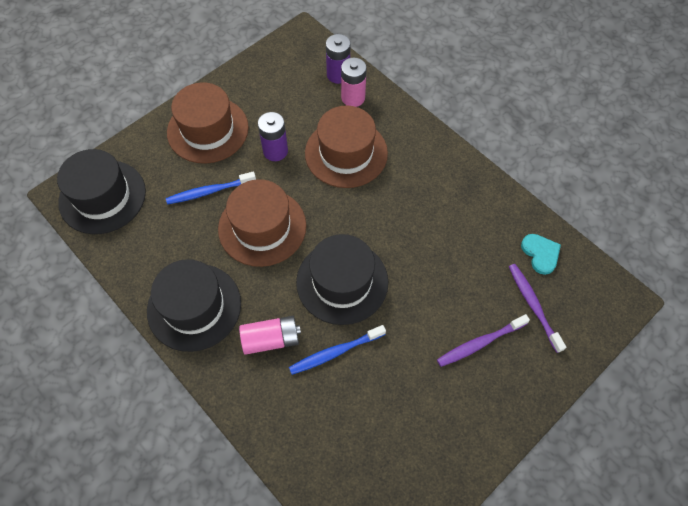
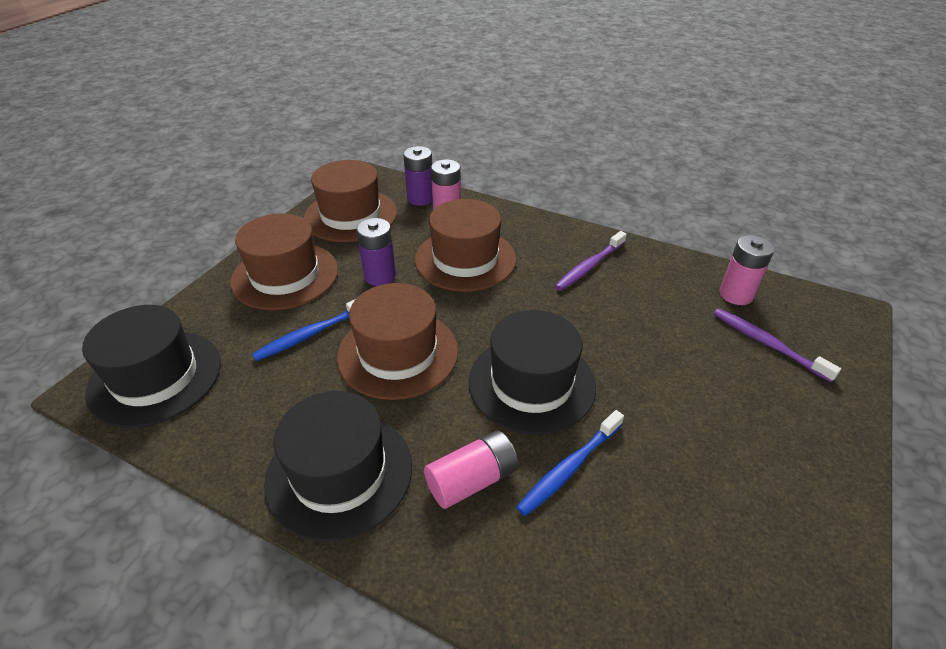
camera: 20 degrees left, 20 degrees down
(275, 79) = (351, 215): none -> brown hat
(480, 343) = (739, 400): purple toothbrush -> purple toothbrush (589, 266)
(540, 254) = (736, 294): turquoise heart -> pink battery

